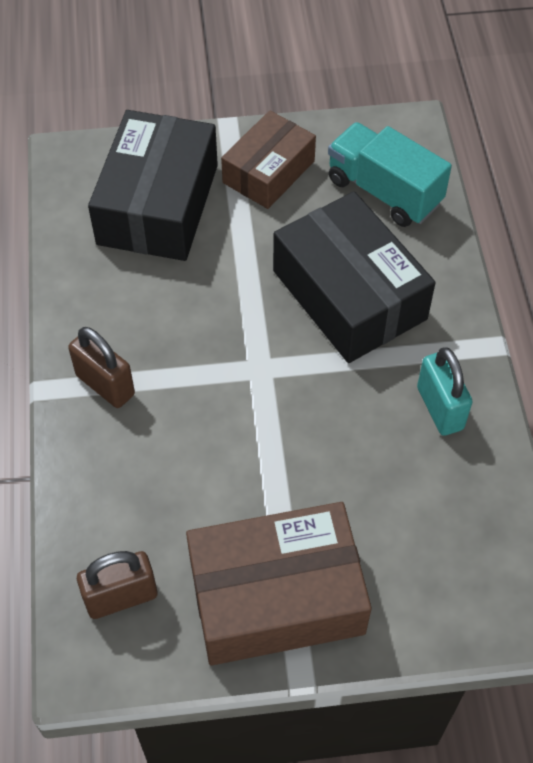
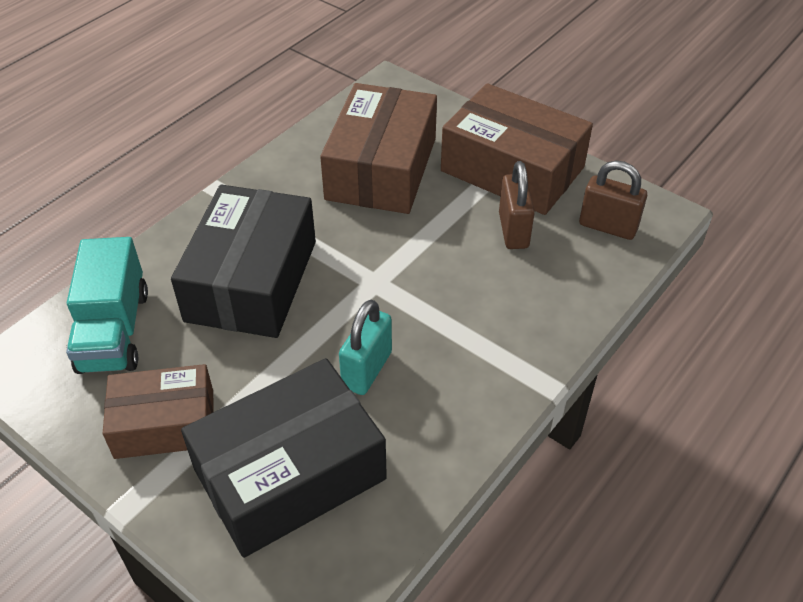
camera: 135 degrees left, 10 degrees down
(105, 385) = (498, 353): brown padlock -> brown padlock (513, 230)
(393, 487) = (381, 168): none -> brown box
(440, 408) = (298, 182): turquoise padlock -> turquoise padlock (367, 370)

